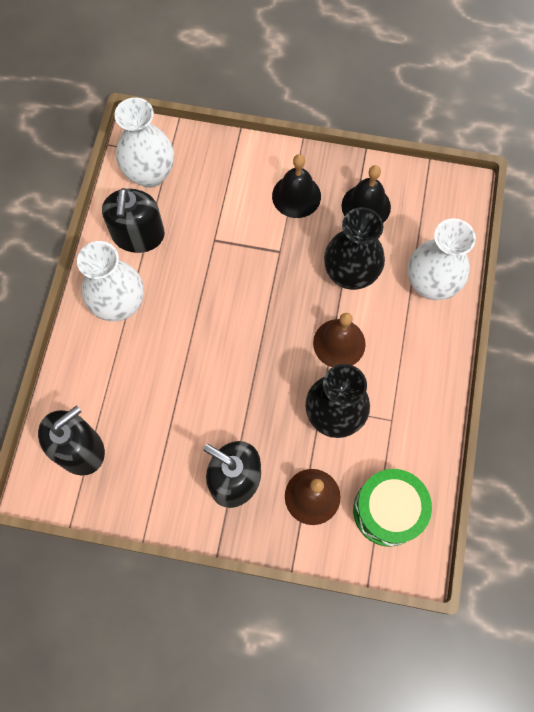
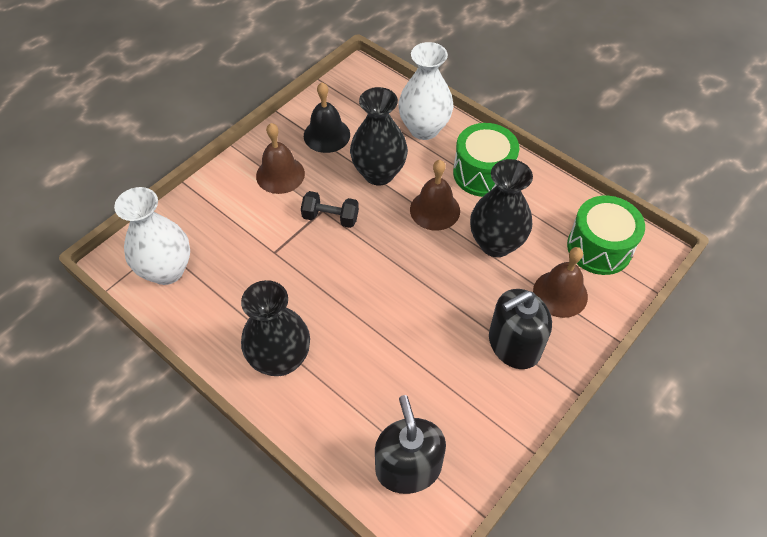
camera: 60 degrees left, 15 degrees down
(119, 304) = (280, 359): white vase -> black vase
(138, 235) = (221, 309): black soap dispenser -> none
(276, 262) = (330, 218): none -> black dumbbell
(296, 196) = (280, 174): black bell -> brown bell
(410, 364) = (483, 173): none -> green drum

